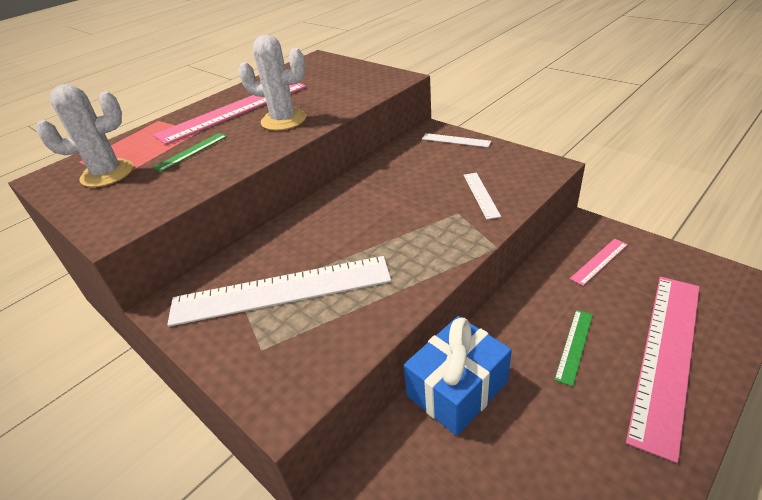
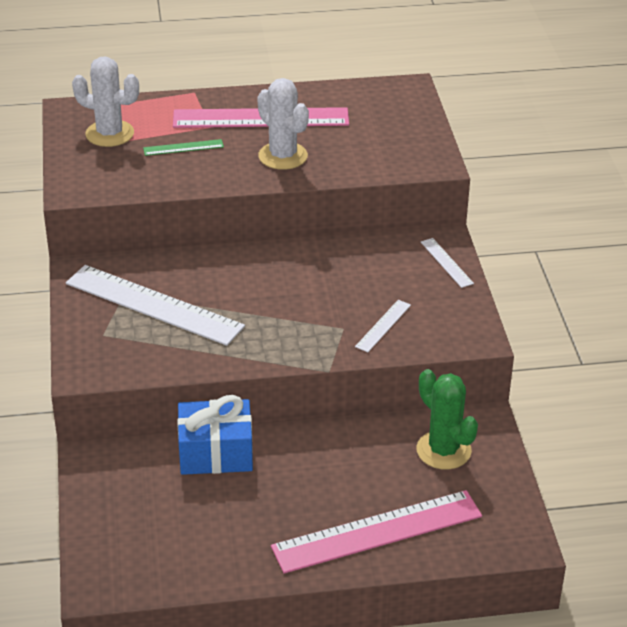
camera: 35 degrees right, 0 degrees up
(574, 345) = (327, 484): green ruler -> none
(599, 261) = (443, 450): pink ruler -> green cactus

